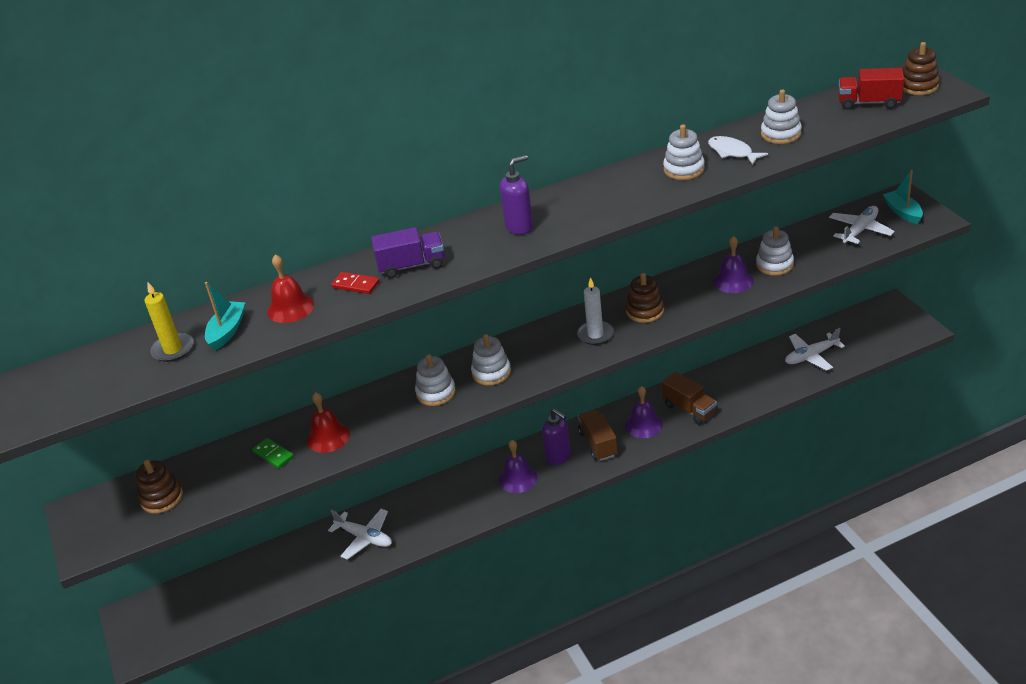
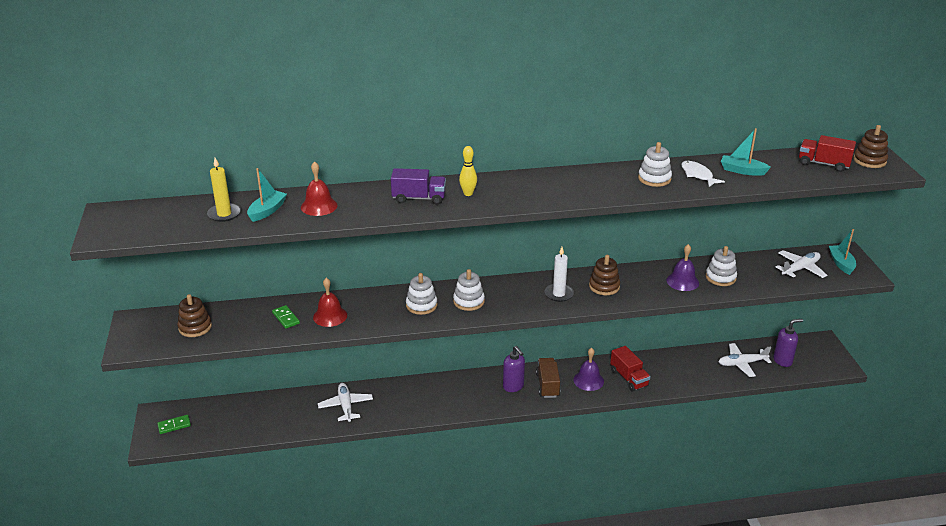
camera: 10 degrees right, 5 degrees down
(157, 623) = (174, 425): none -> green domino
(356, 285) = (372, 202): red domino -> none
(365, 538) = (345, 406): white plane -> white plane turned 150 degrees counterclockwise
(469, 244) = (468, 193): none -> yellow bowling pin
(518, 478) = (476, 394): purple bell -> none
(519, 227) = (511, 190): purple soap dispenser -> purple soap dispenser (782, 361)
(689, 409) = (629, 378): brown truck -> red truck
(781, 134) = (742, 171): white stacking toy -> turquoise boat

